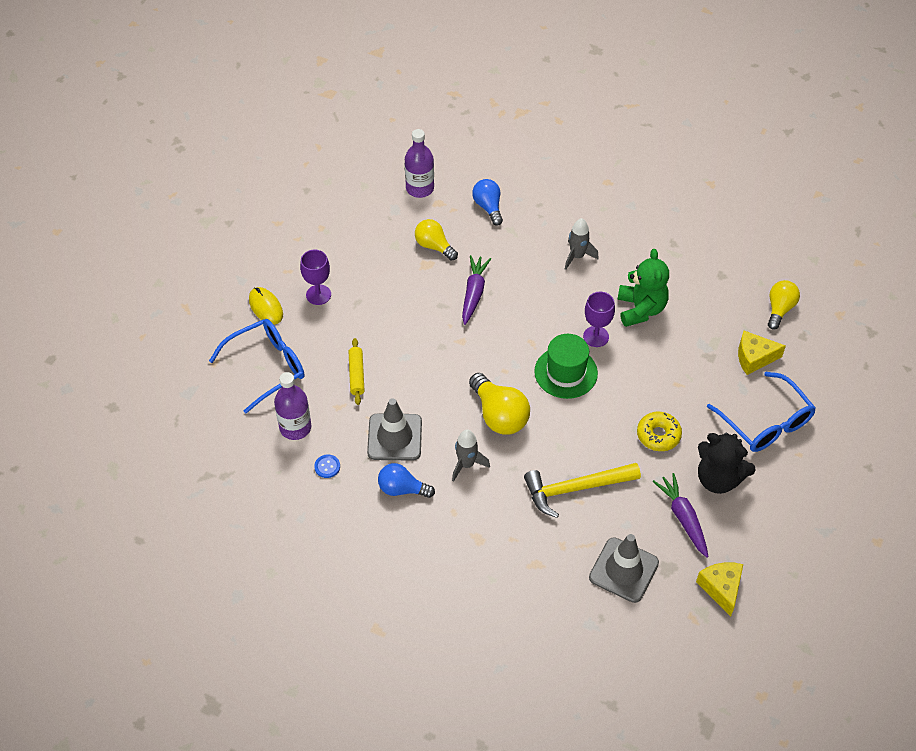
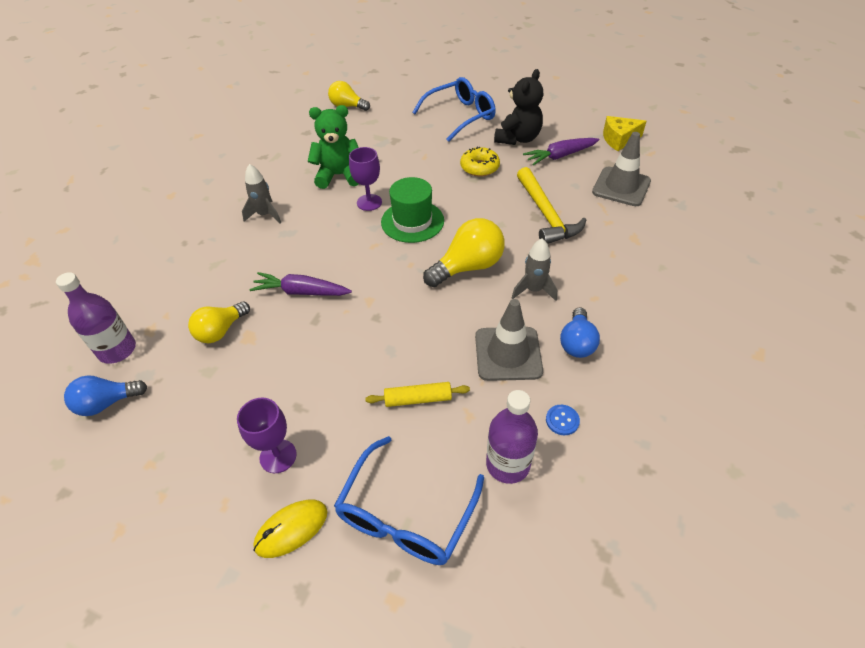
camera: 90 degrees left, 5 degrees down
(267, 367) = (406, 514): blue glasses -> blue glasses turned 120 degrees counterclockwise
(488, 207) = (173, 283): blue light bulb -> blue light bulb (107, 403)
(754, 358) = (396, 119): yellow cheese -> none

